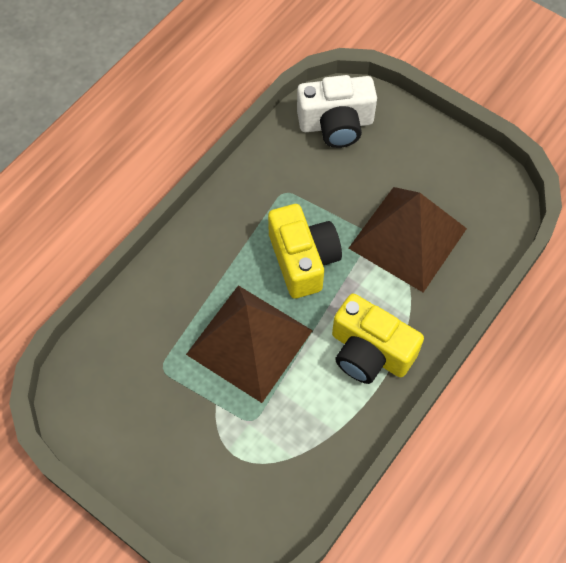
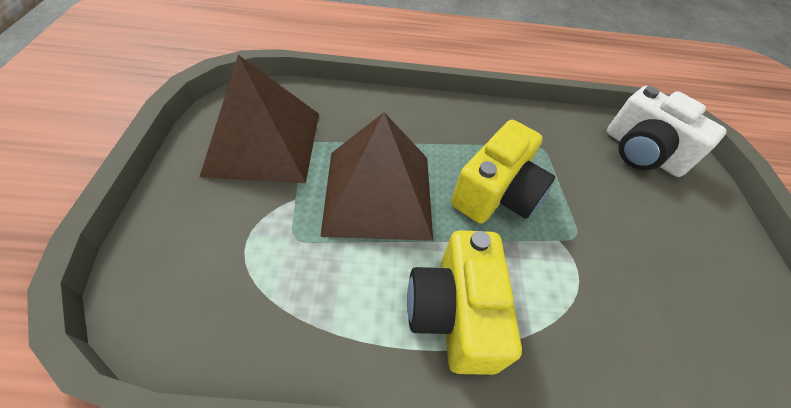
camera: 50 degrees right, 10 degrees down
(408, 238) = (613, 276): brown pyramid -> brown pyramid (264, 143)

